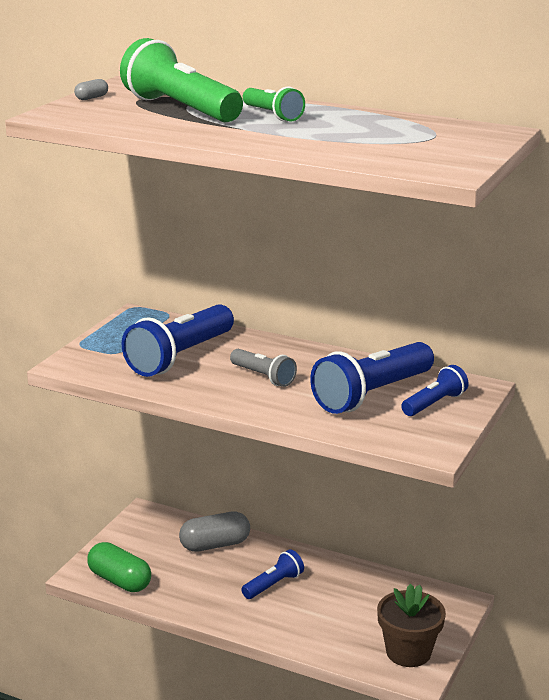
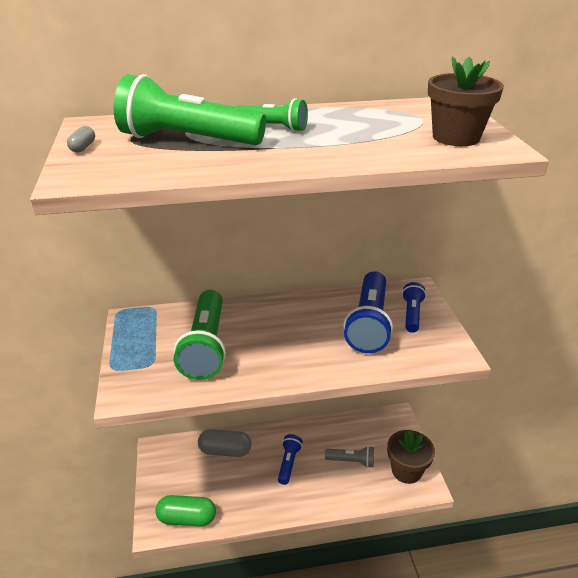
camera: 35 degrees left, 10 degrees up
(180, 357) = (206, 346): blue flashlight -> green flashlight
(215, 545) = (225, 451): grey capsule -> grey capsule turned 60 degrees clockwise
(263, 377) = (284, 339): grey flashlight -> grey flashlight (351, 461)
(428, 156) = (456, 137): none -> brown flower pot

